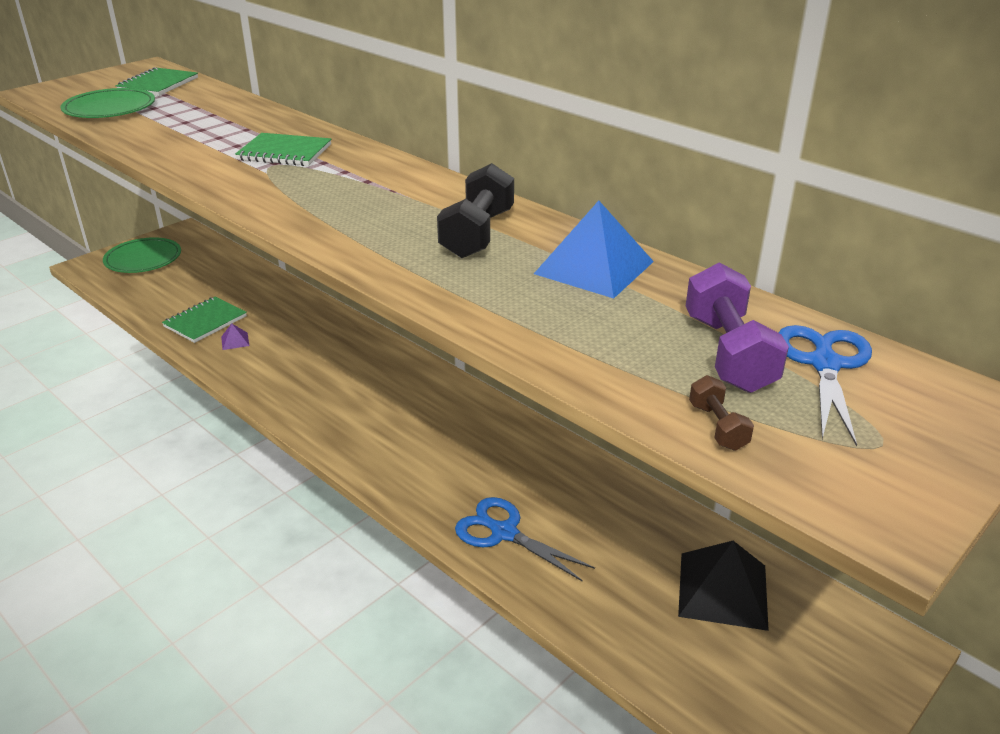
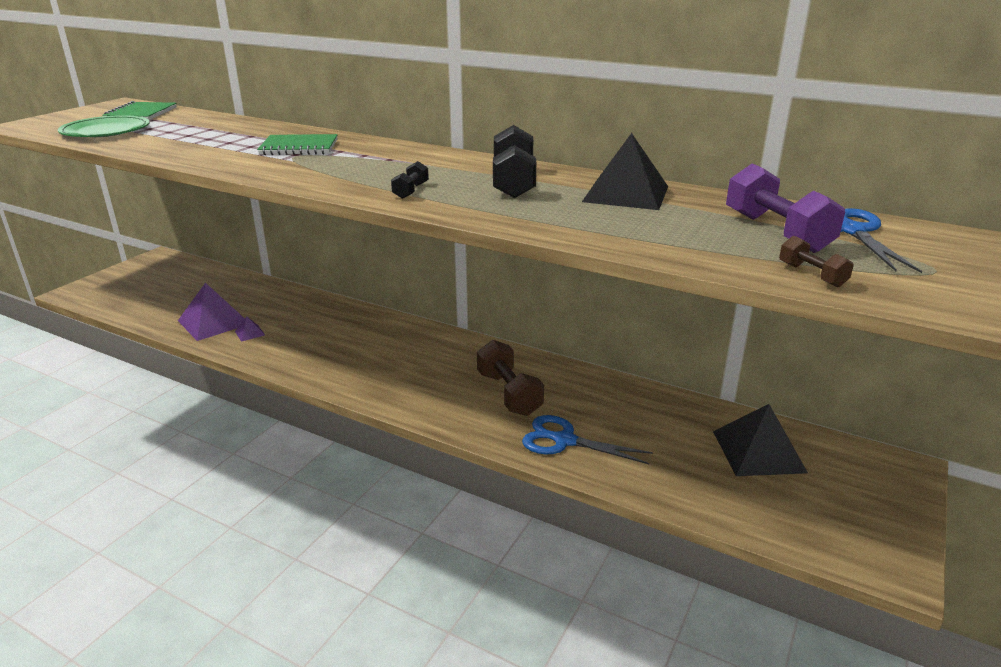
camera: 15 degrees left, 5 degrees down
(143, 259) = (129, 281): green plate -> none
(205, 321) = (214, 322): green notebook -> purple pyramid
(358, 233) = (411, 191): none -> black dumbbell
(471, 462) = (509, 393): none -> brown dumbbell
(594, 267) = (626, 194): blue pyramid -> black pyramid

